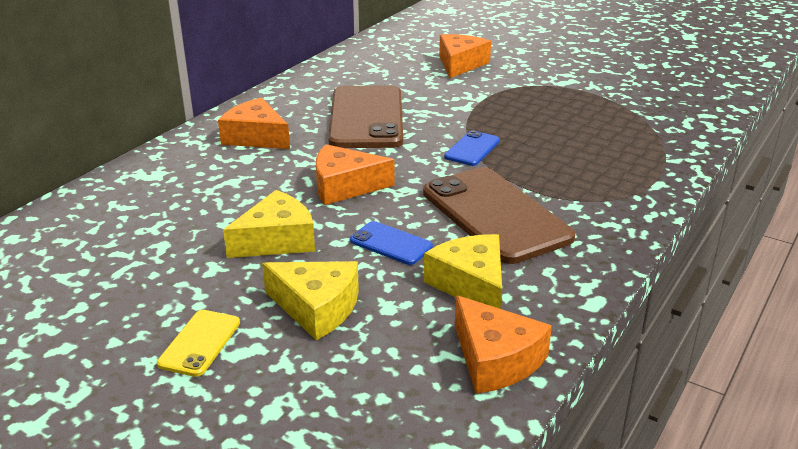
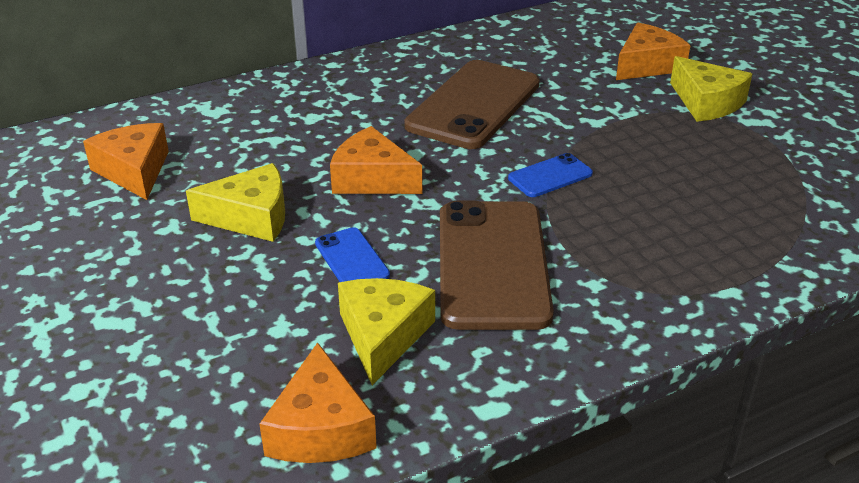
camera: 30 degrees right, 5 degrees up
(200, 343) = (87, 298): yellow phone -> none
(256, 137) = (343, 96): orange cheese -> orange cheese (134, 171)
(316, 308) = (215, 303): yellow cheese -> yellow cheese (706, 102)

